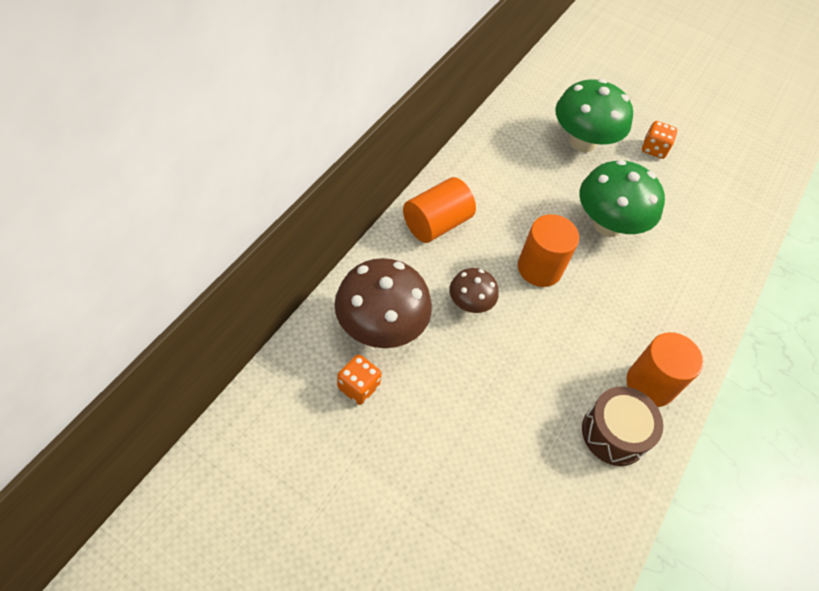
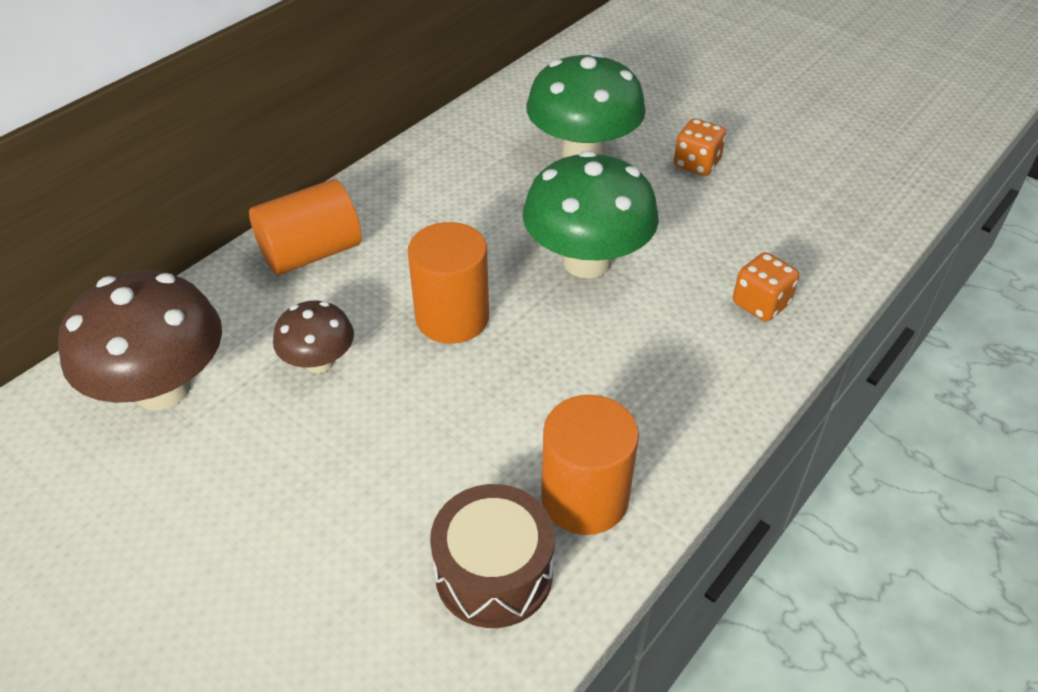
camera: 15 degrees right, 10 degrees down
(358, 387) = (88, 472): orange dice -> orange dice (760, 304)

